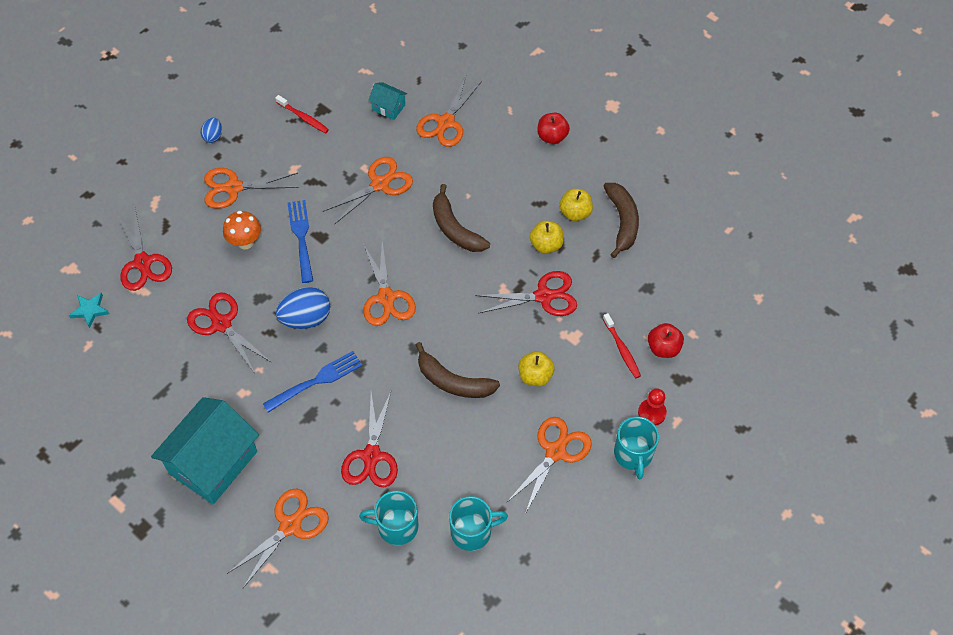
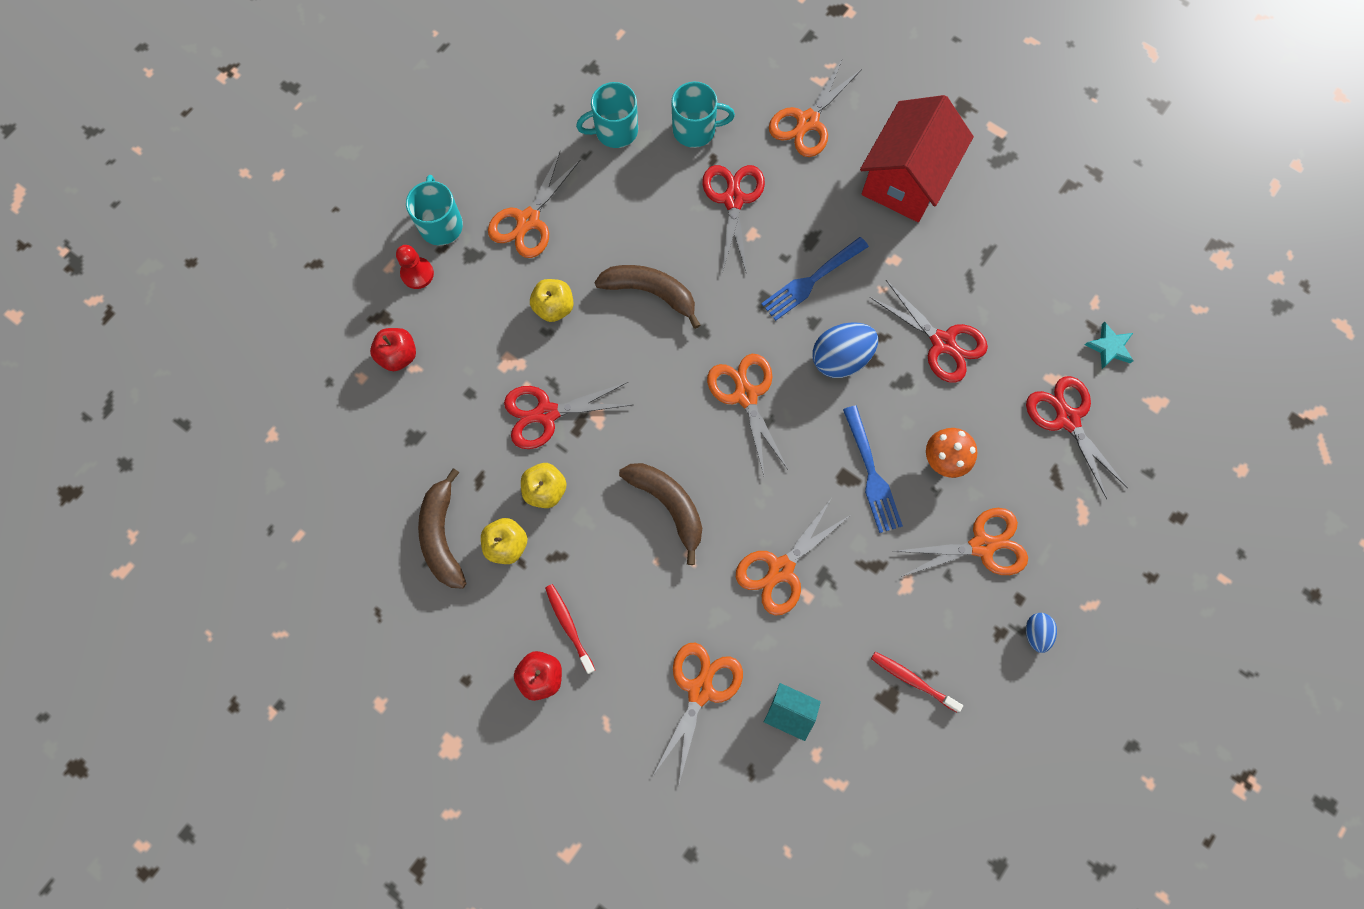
camera: 175 degrees right, 15 degrees up
(213, 463) = (906, 179): turquoise house -> red house
(622, 349) = (449, 350): red toothbrush -> red toothbrush (569, 626)

